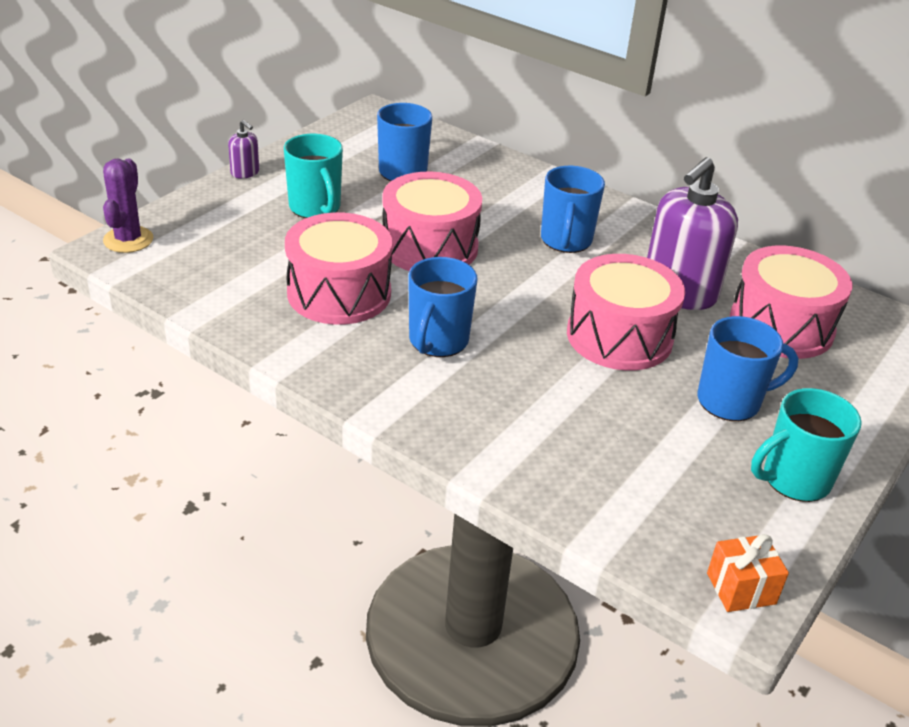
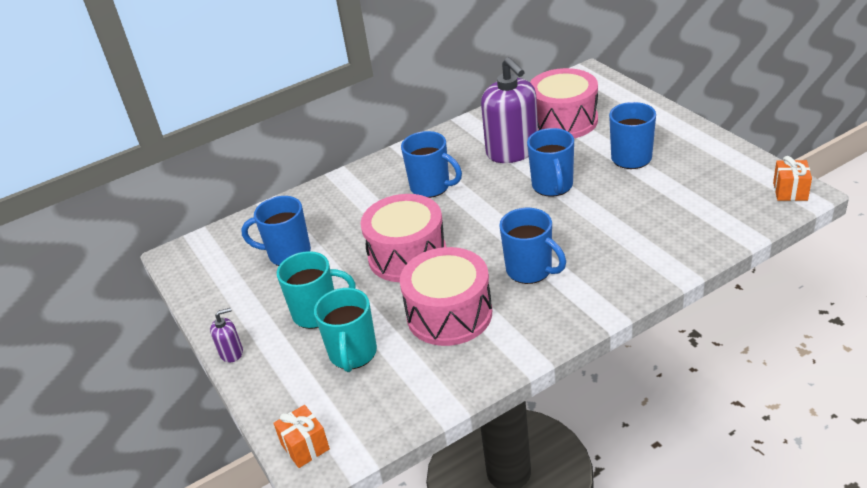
camera: 60 degrees left, 0 degrees up
(128, 240) = (305, 447): purple cactus -> orange gift
(619, 336) = (552, 186): pink drum -> blue mug
(794, 479) = (705, 152): turquoise mug -> turquoise mug (353, 354)

